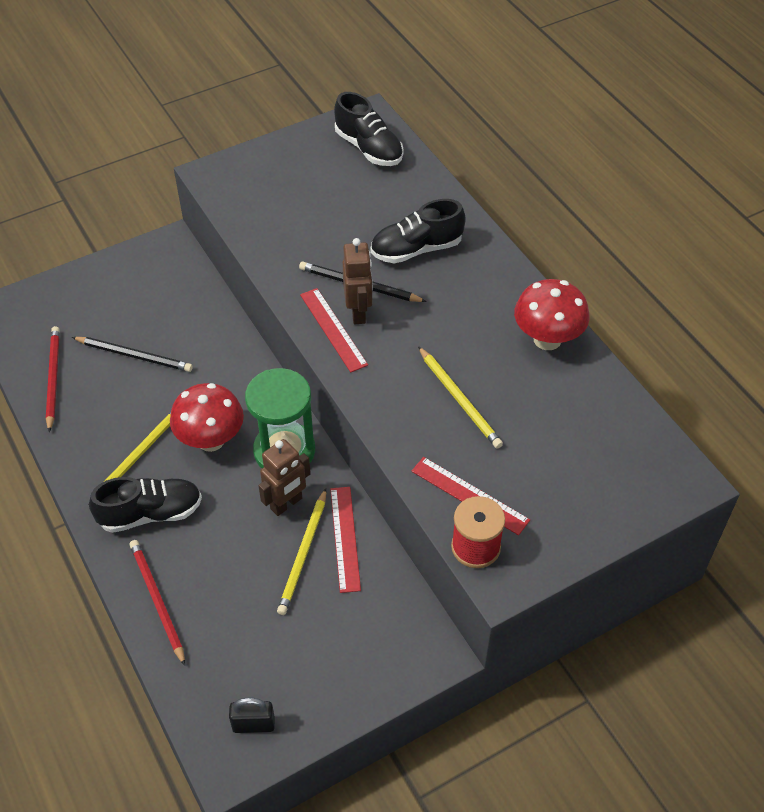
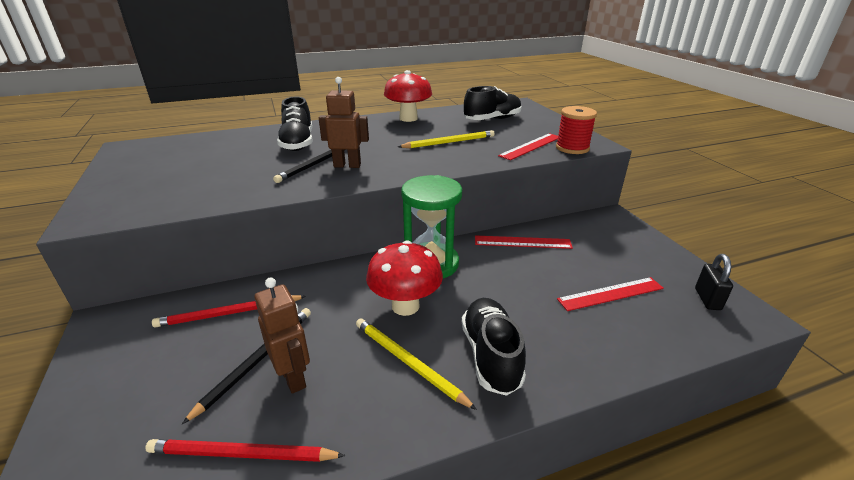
camera: 80 degrees left, 20 degrees down
(157, 601) = (599, 354): red pencil -> red pencil (229, 313)
(286, 504) = (487, 267): brown robot -> brown robot (293, 377)
(303, 554) = (538, 262): yellow pencil -> none
(333, 329) = (359, 175): red ruler -> red ruler (610, 294)
(369, 148) = (165, 149): black shoe -> black shoe (492, 119)

